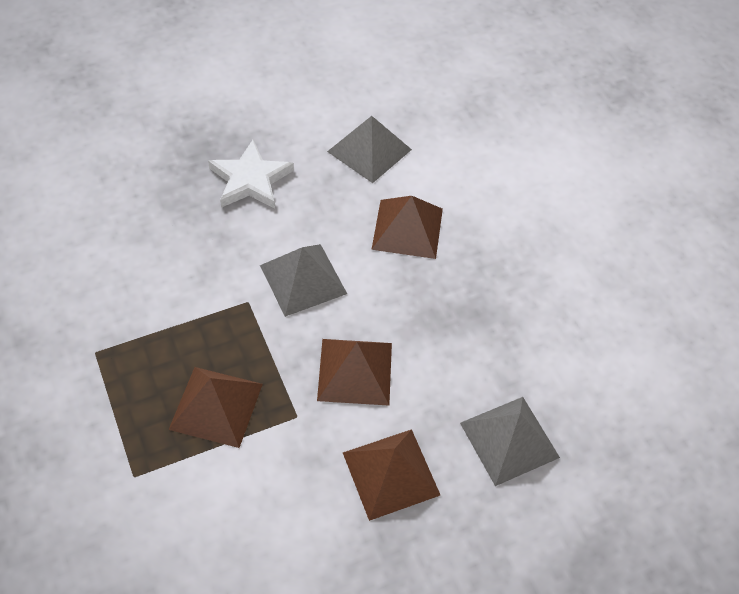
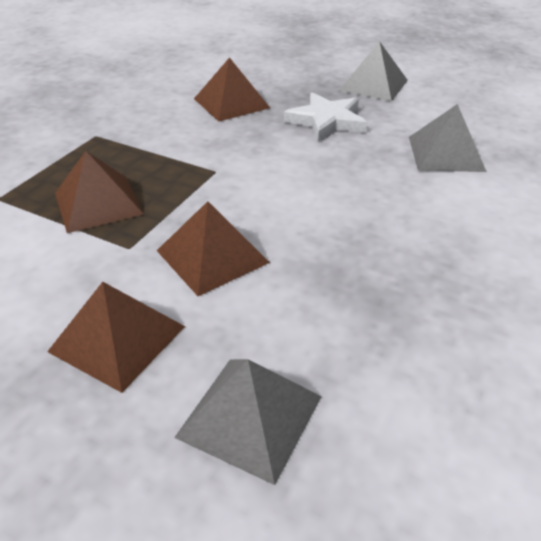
camera: 55 degrees right, 15 degrees down
(303, 279) = (271, 184): grey pyramid -> grey pyramid (373, 85)
(407, 228) = (404, 210): brown pyramid -> brown pyramid (231, 103)

